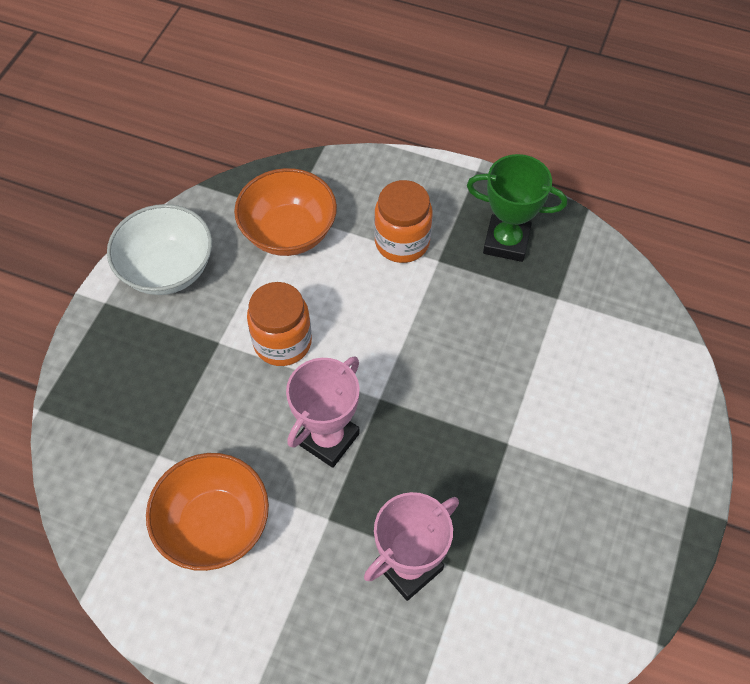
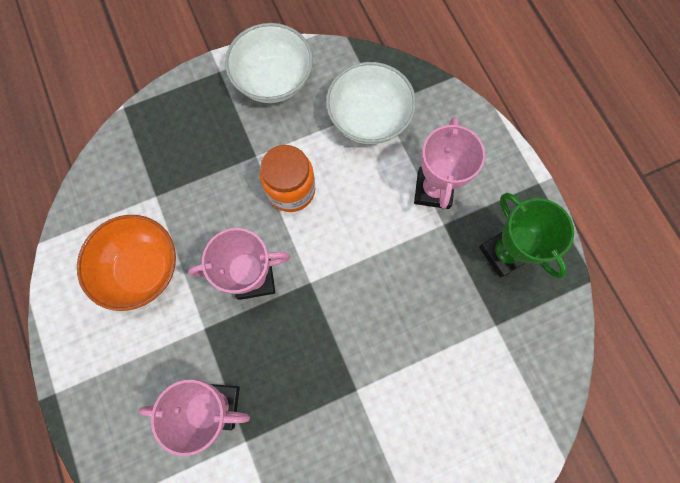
camera: 45 degrees right, 15 degrees up
(288, 232) = (368, 119): orange bowl -> white bowl
(402, 242) = (433, 190): orange jar -> pink trophy

